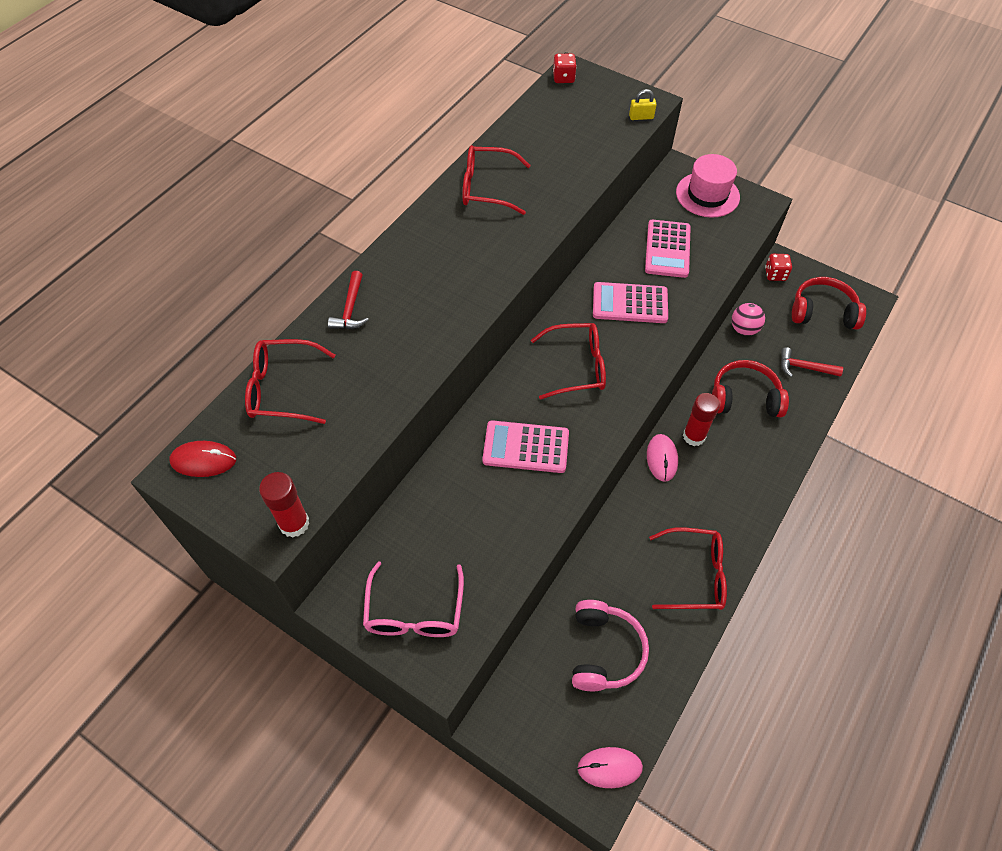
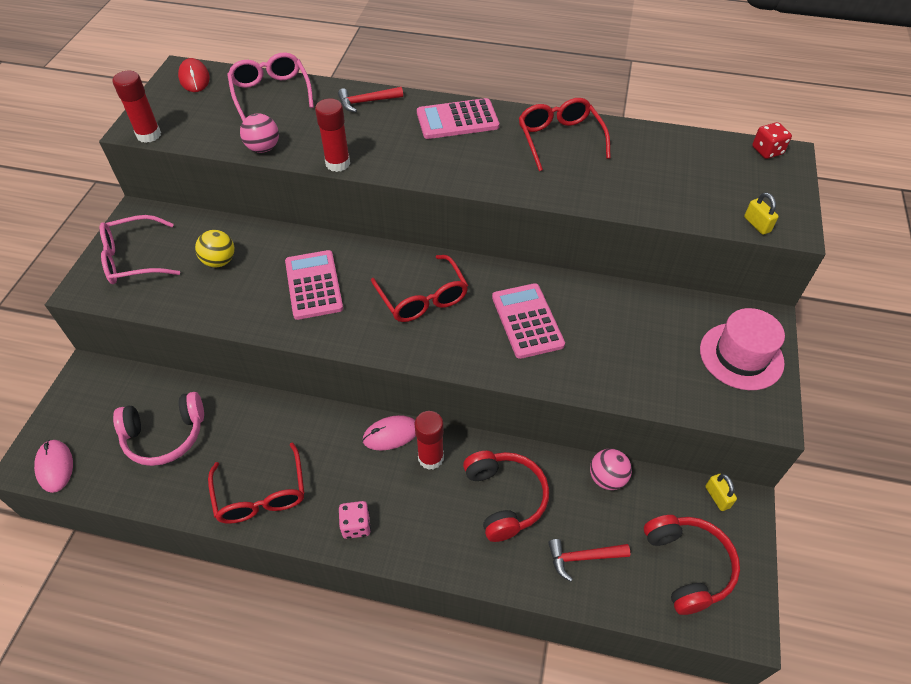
camera: 70 degrees right, 5 degrees down
(282, 389) = (271, 93): red glasses -> pink glasses
(380, 414) = (263, 148): none -> pink ball
(439, 355) = (338, 163): none -> red glue stick
(456, 525) = (219, 261): none -> yellow ball
(667, 249) = (626, 336): pink calculator -> pink calculator (457, 120)
(743, 507) = (356, 525): none -> pink dice
(775, 274) = (717, 497): red dice -> yellow padlock
(804, 367) = (582, 557): red hammer -> red hammer turned 90 degrees counterclockwise

